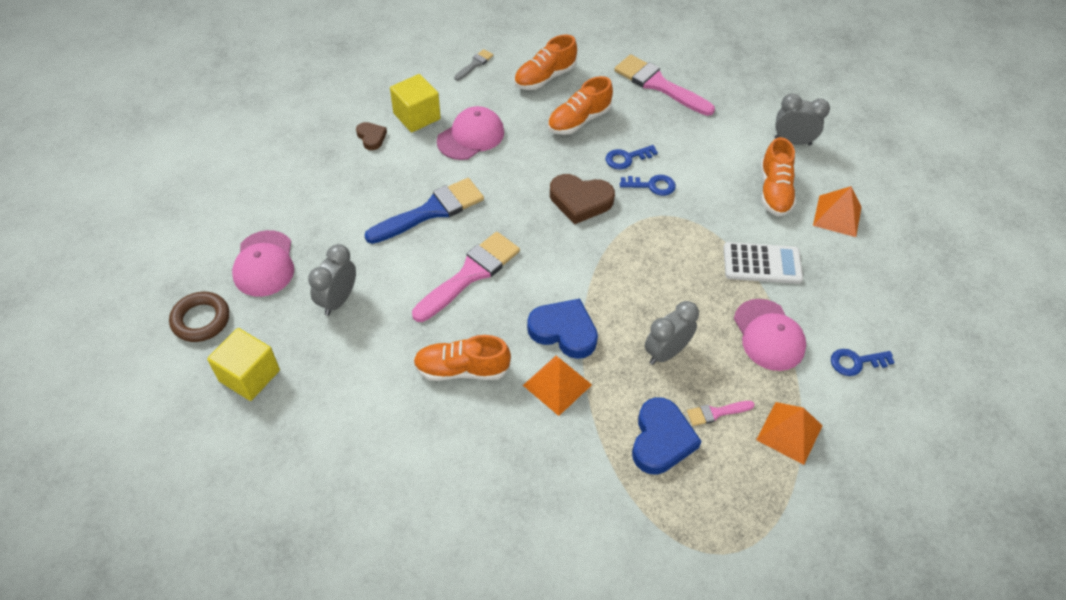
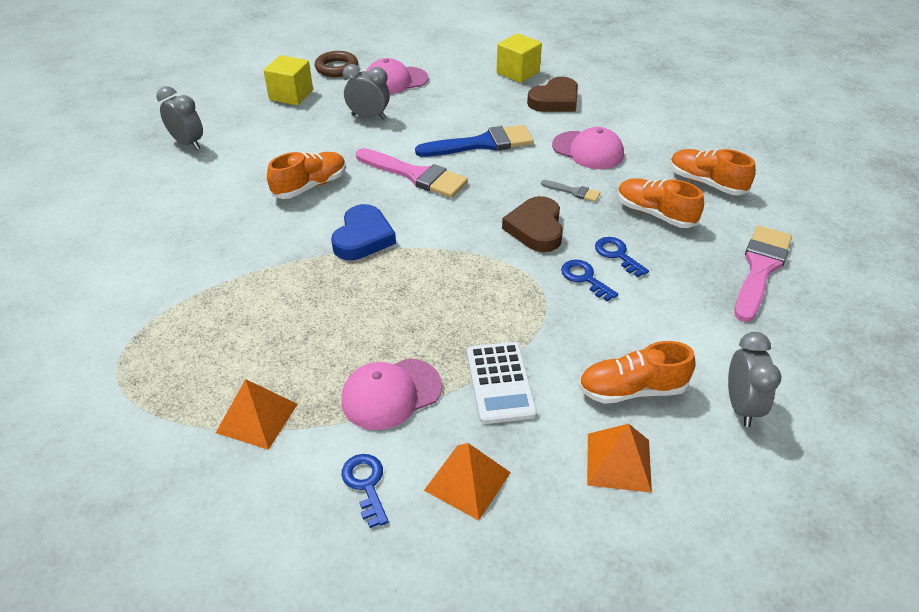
camera: 80 degrees right, 10 degrees down
(371, 137) = (555, 100): brown heart -> brown heart, size x1.78
(417, 116) = (596, 118): yellow cube -> yellow cube (518, 72)
(431, 211) = (482, 144): blue brush -> blue brush turned 60 degrees counterclockwise
(462, 369) = (310, 186): orange shoe -> orange shoe turned 60 degrees clockwise
(474, 64) = (692, 138): grey brush -> grey brush (573, 192)
(557, 384) = (301, 241): orange pyramid -> orange pyramid (467, 481)
(652, 185) = (584, 278): blue key -> blue key turned 150 degrees clockwise
(661, 439) = (244, 315): blue heart -> none
(666, 352) = (350, 309): grey clock -> grey clock (188, 143)
(716, 413) = (278, 354): pink brush -> none

